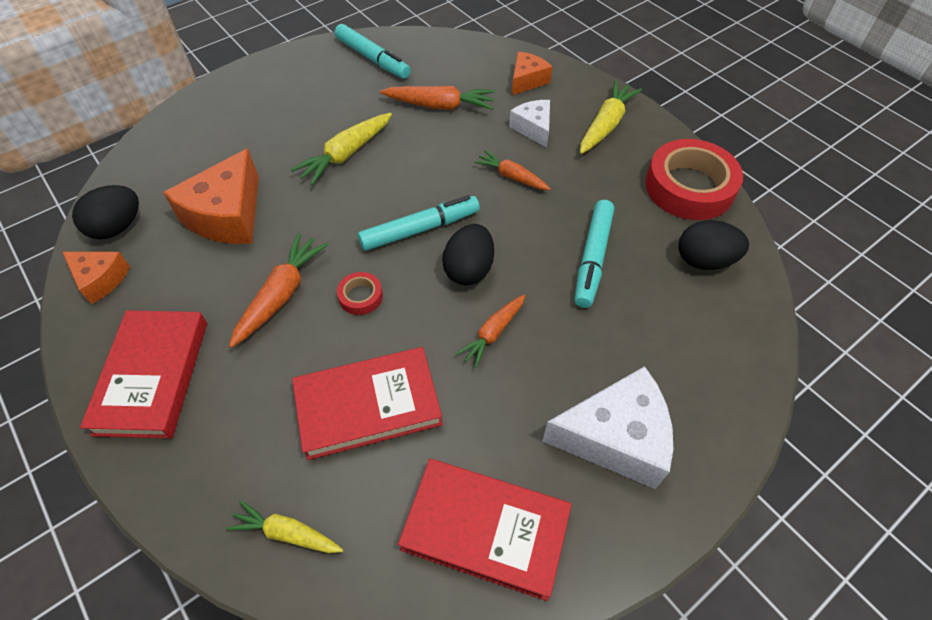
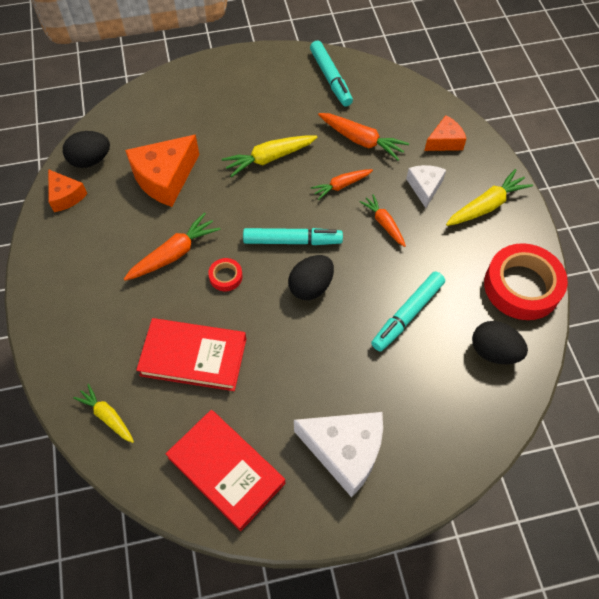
camera: 25 degrees right, 5 degrees up
(152, 376) = (71, 279): red book -> none
(493, 333) = (302, 341): orange carrot -> orange carrot (341, 186)

